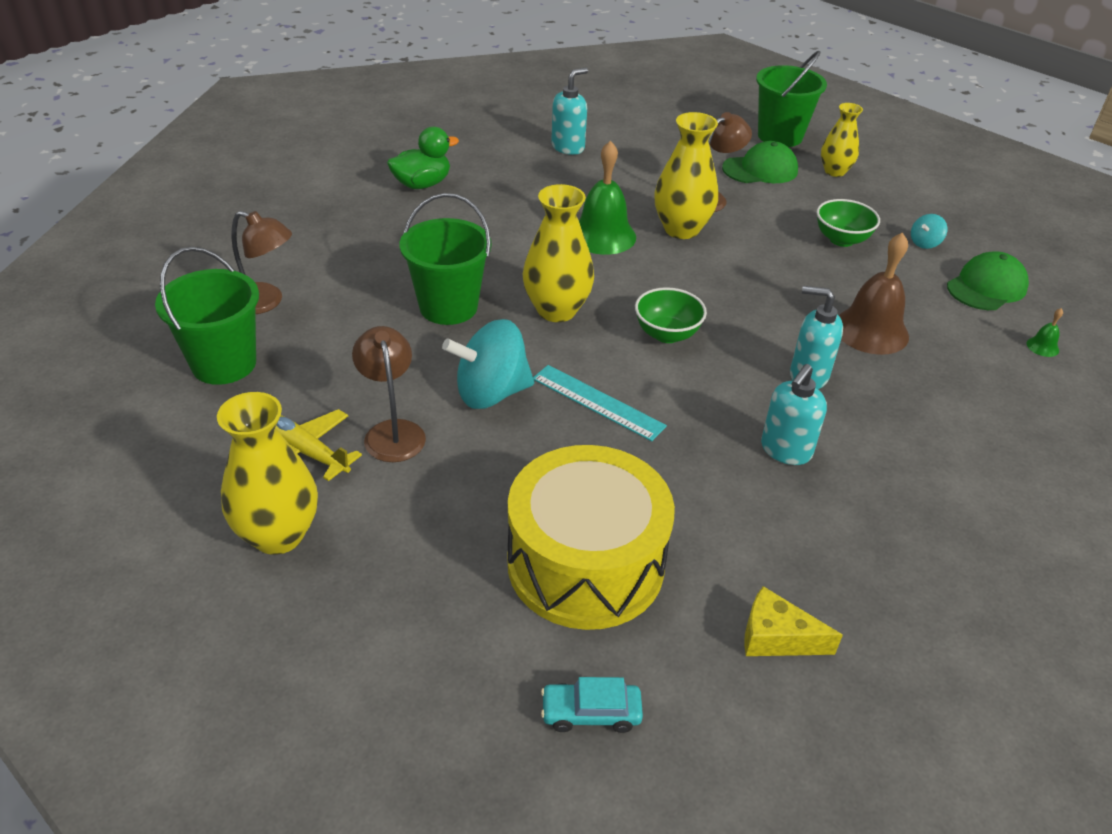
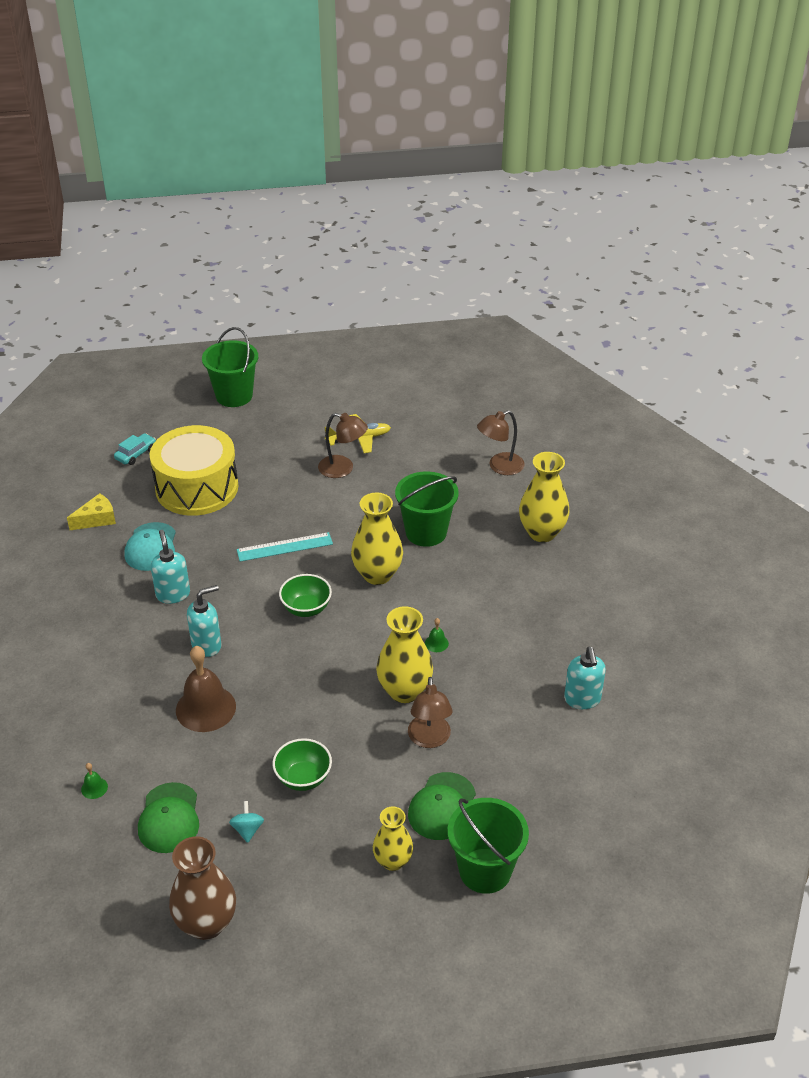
camera: 130 degrees right, 0 degrees up
(224, 364) = (455, 436): green bucket -> green bucket (234, 396)
(278, 535) = (315, 414): yellow vase -> yellow vase (542, 532)
(422, 184) = (588, 586): green duck -> none
(491, 393) = (334, 513): turquoise spinning top -> none
(602, 235) = (436, 643): green bell -> green bell, size x0.42
(747, 529) = (151, 547): none -> turquoise cap
(1012, 223) = (206, 923): none -> brown vase

